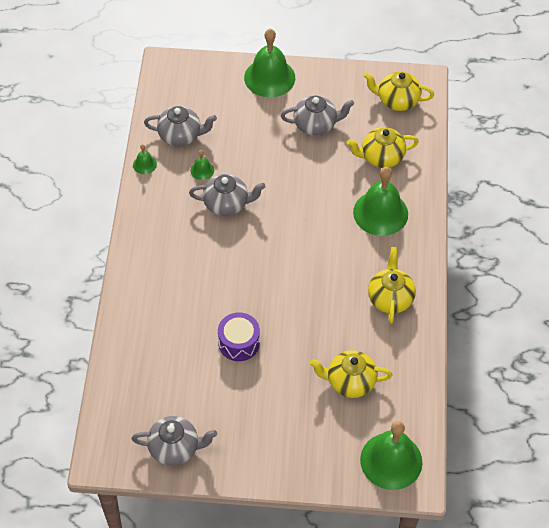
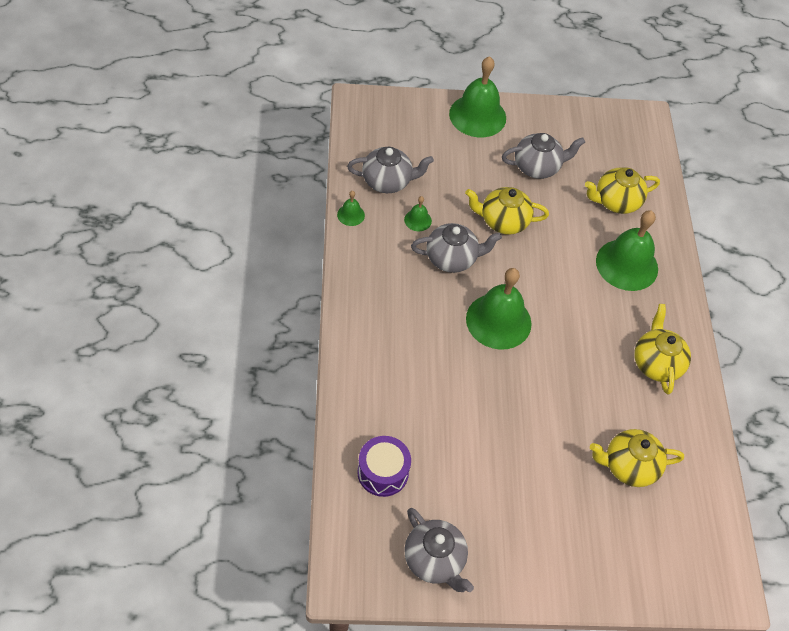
camera: 10 degrees left, 0 degrees up
(175, 448) = (435, 560): grey teapot -> grey teapot turned 60 degrees clockwise
(239, 343) = (491, 423): purple drum -> purple drum (383, 472)
(391, 461) = (695, 563): green bell -> green bell (498, 321)
(397, 100) = (621, 139): yellow teapot -> yellow teapot (503, 221)

